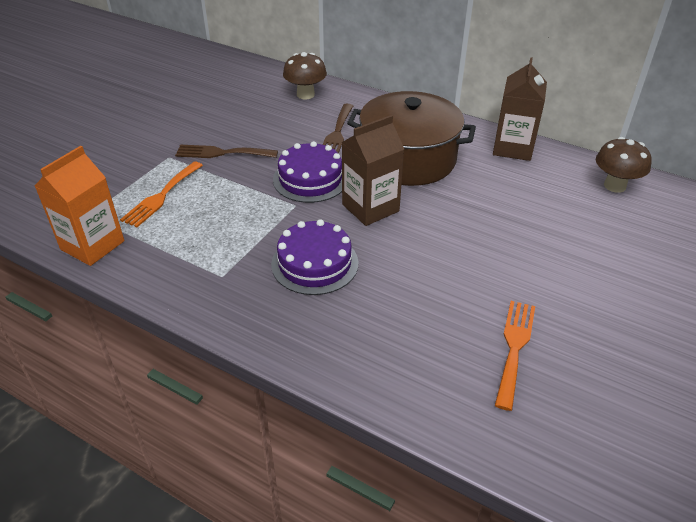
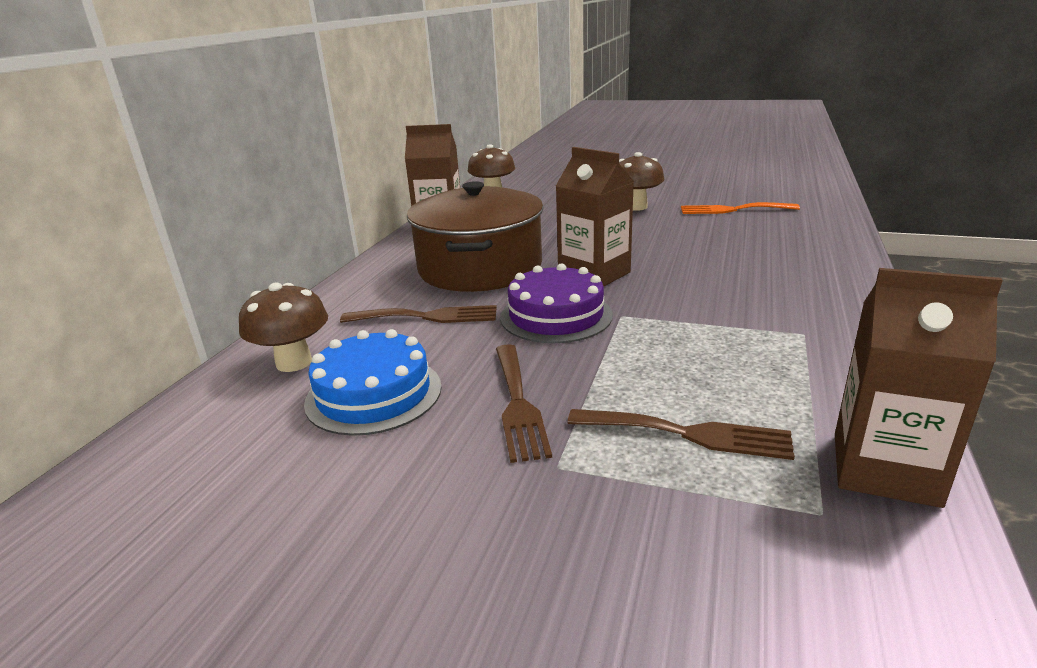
camera: 100 degrees left, 15 degrees down
(92, 245) = (885, 469): orange carton -> brown carton
(161, 196) = (688, 434): orange fork -> brown fork
(259, 115) = (374, 394): none -> blue cake
(315, 263) = (719, 287): purple cake -> none
(544, 274) = (636, 207): none -> brown mushroom

